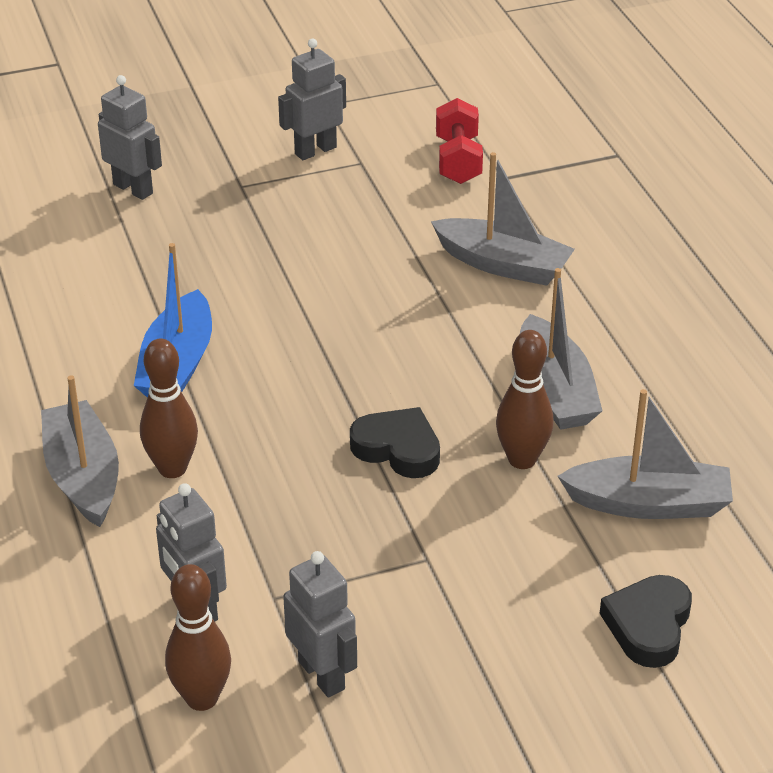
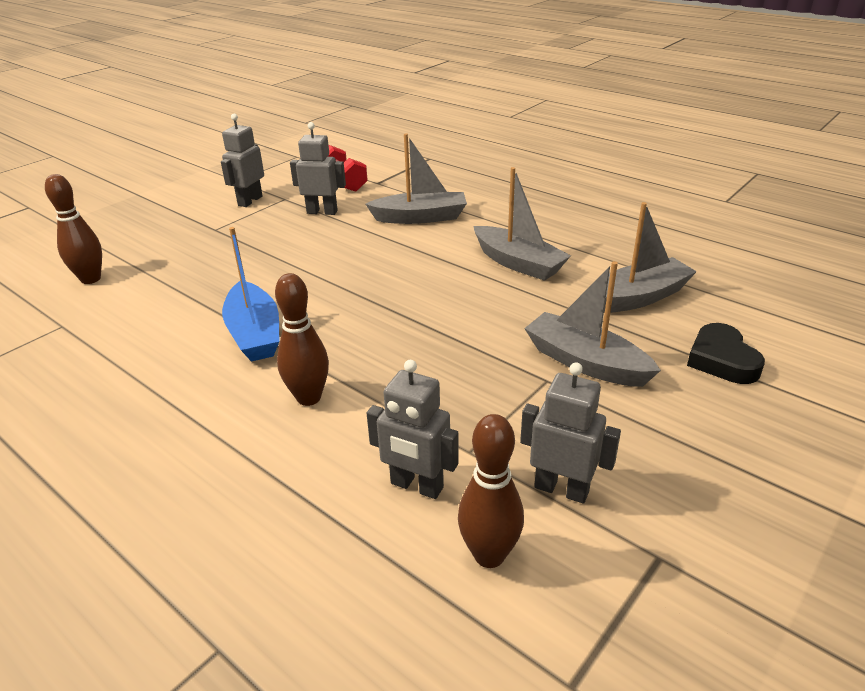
camera: 30 degrees left, 5 degrees down
(83, 476) = (239, 431): grey boat -> grey boat (586, 362)
(133, 189) = (137, 251): grey robot -> grey robot (322, 212)
(398, 449) = (458, 325): black heart -> none
(522, 459) = (541, 303): brown bowling pin -> brown bowling pin (91, 279)

